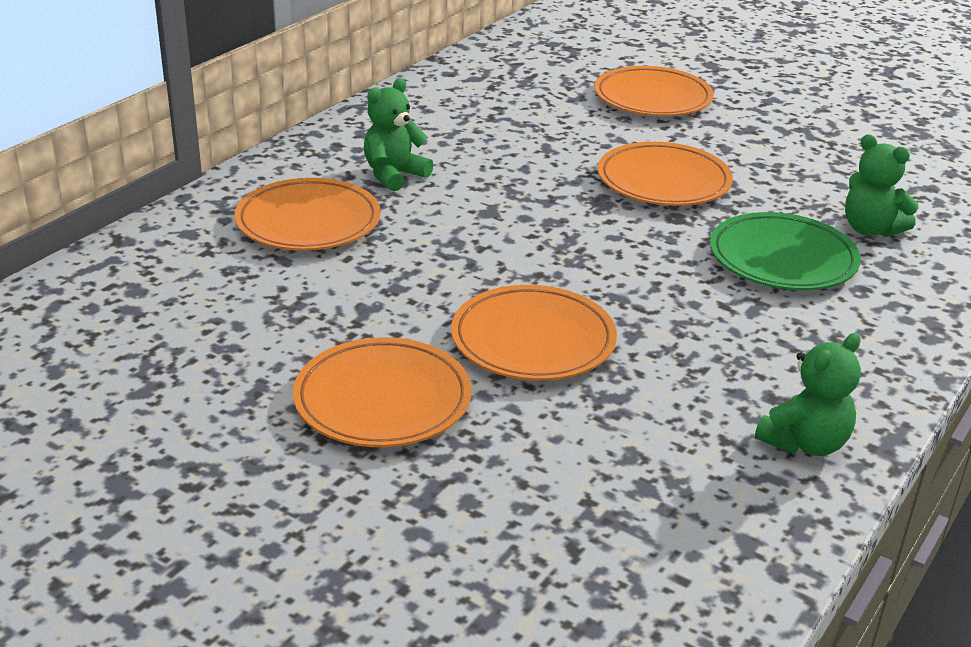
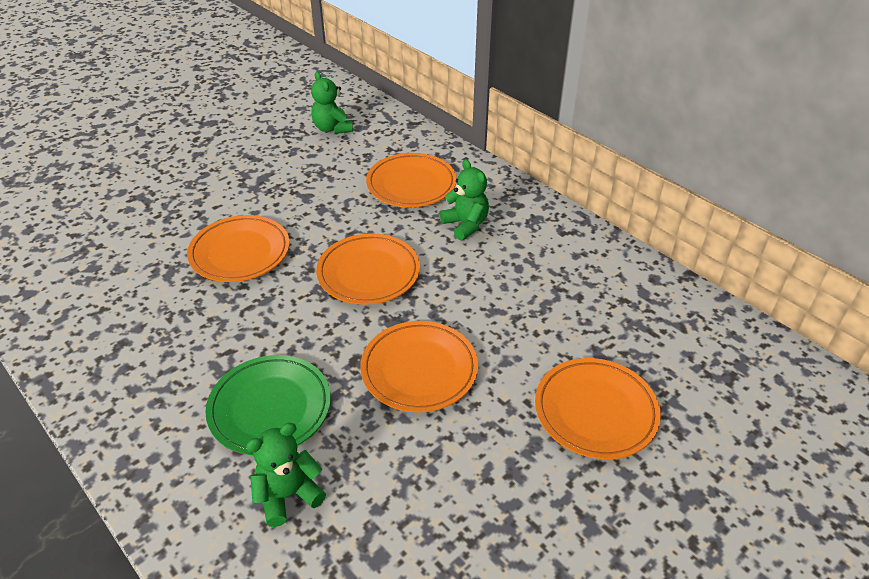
camera: 105 degrees right, 10 degrees up
(382, 400) = (220, 193): orange plate -> orange plate (368, 273)
(805, 443) = (74, 342): green teddy bear -> green teddy bear (332, 128)

